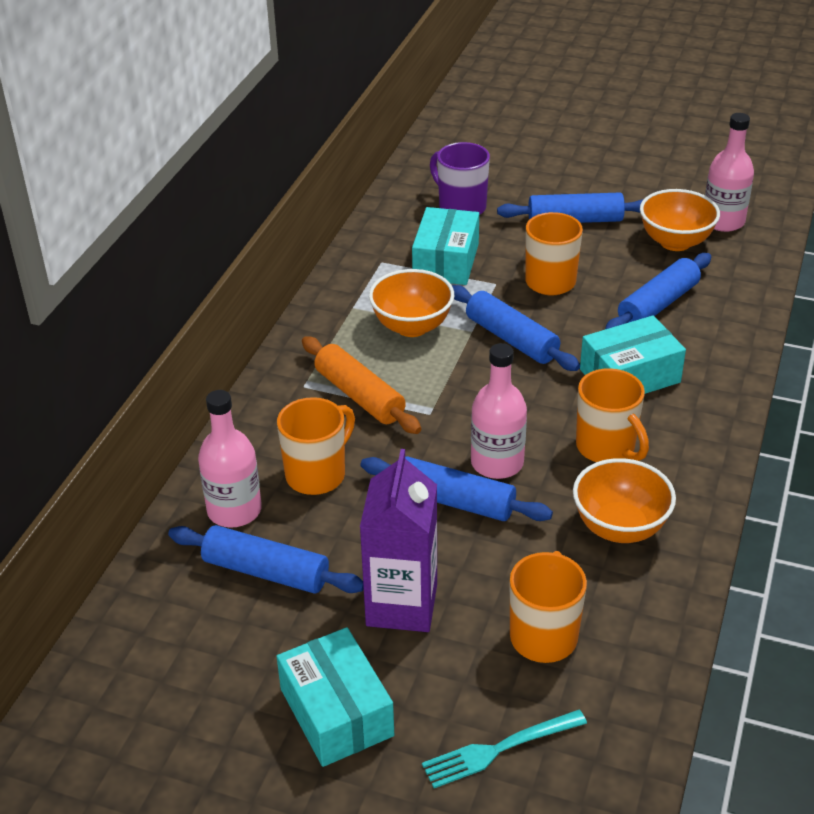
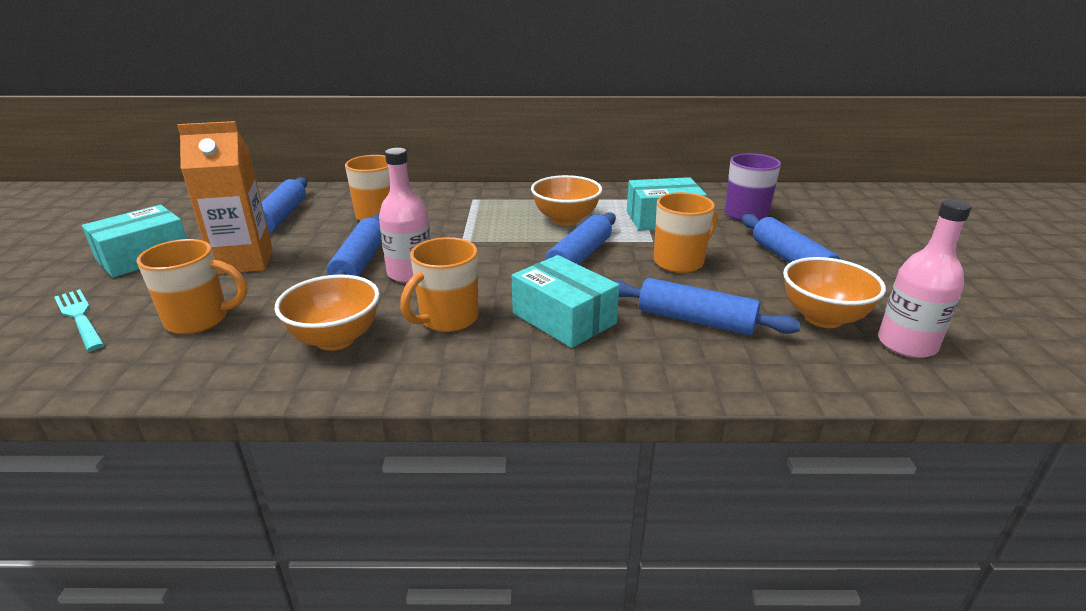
camera: 70 degrees right, 10 degrees down
(234, 510) = (339, 200): pink bottle -> none
(360, 396) = (471, 216): orange rolling pin -> none
(401, 605) = (244, 261): purple carton -> orange carton

